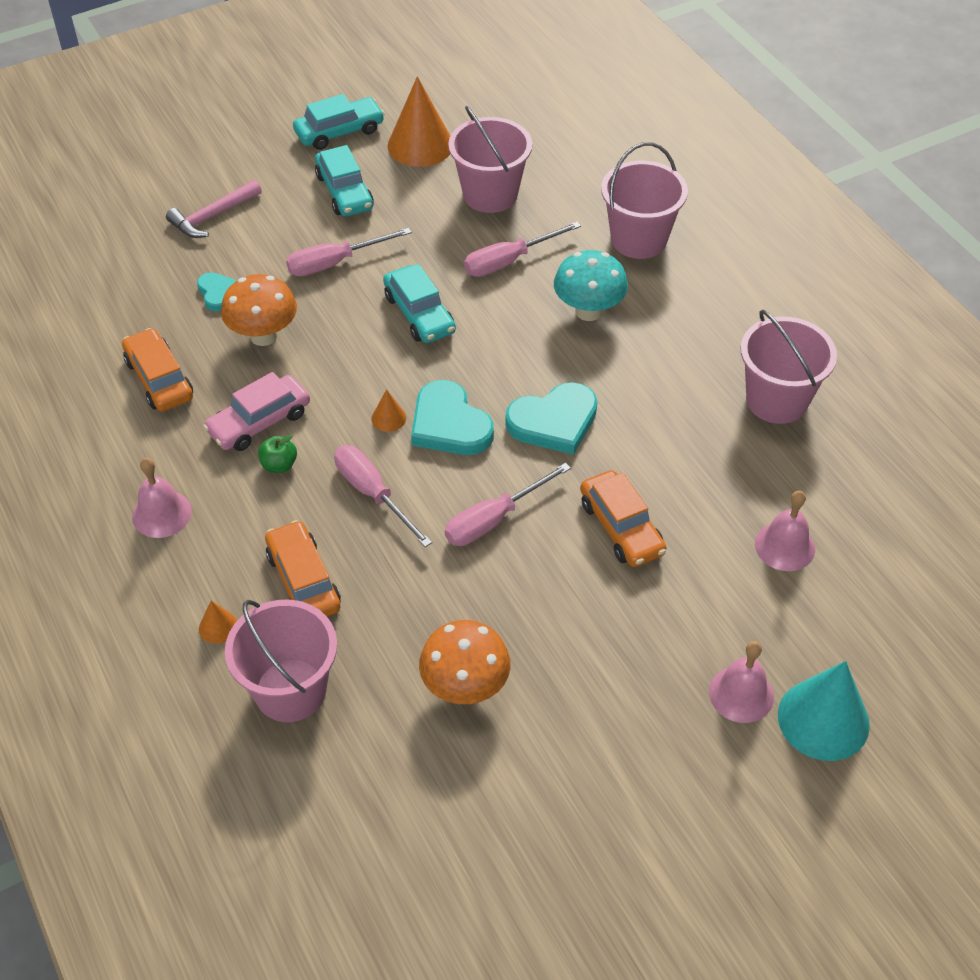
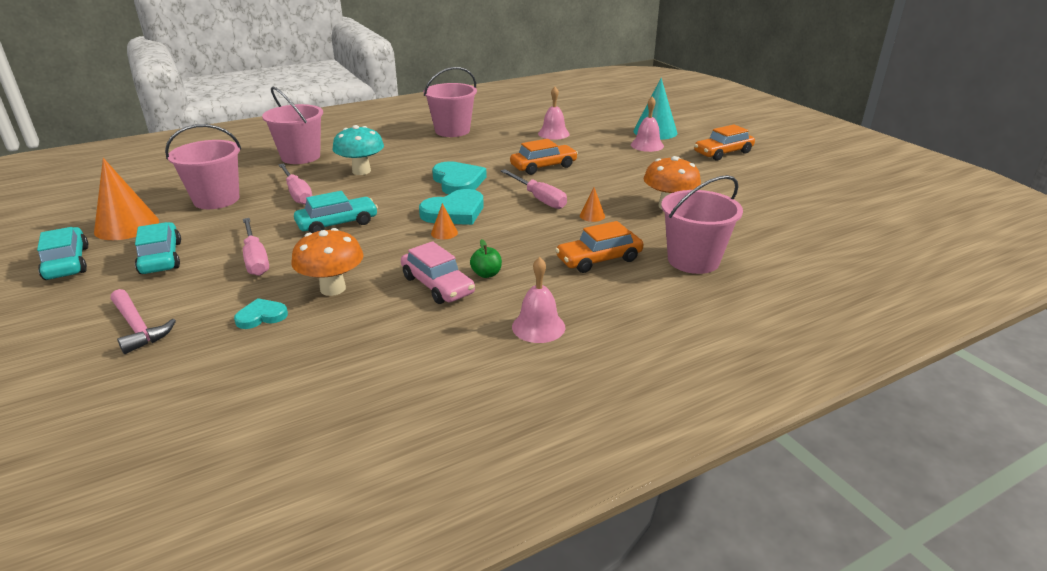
camera: 90 degrees left, 20 degrees down
(159, 379) = (370, 342): orange car -> orange car (723, 153)
(218, 627) = (649, 291): orange cone -> orange cone (592, 215)
(344, 192) = (161, 258): turquoise car -> turquoise car turned 90 degrees counterclockwise
(373, 494) = (517, 237): pink screwdriver -> none

